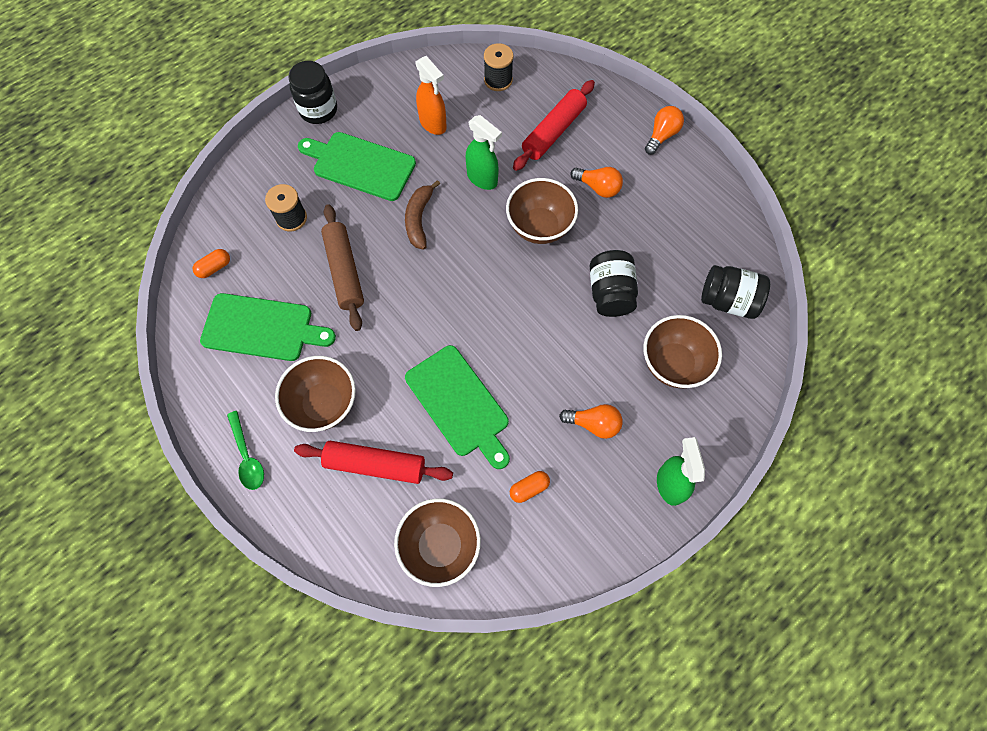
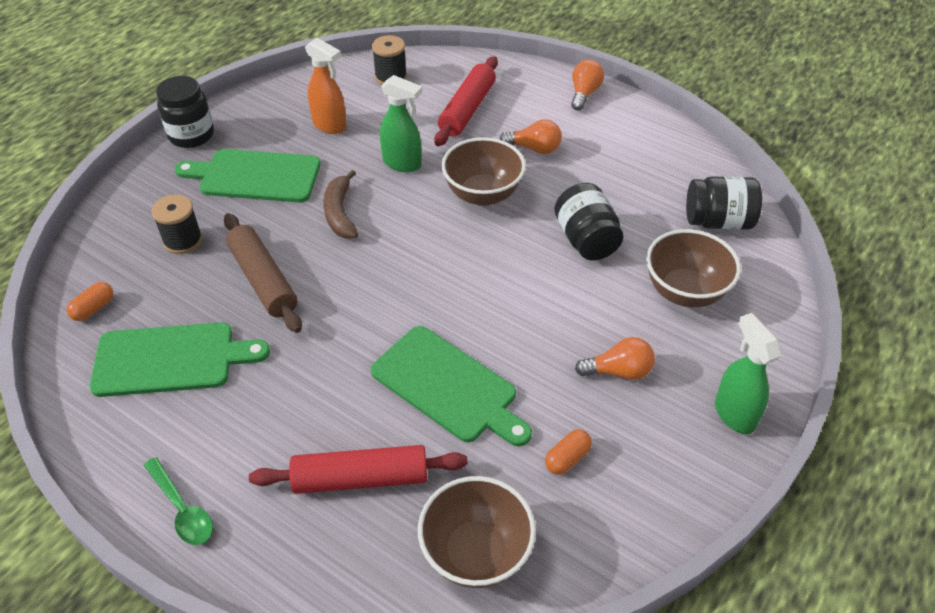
camera: 15 degrees left, 20 degrees down
(324, 404) = (273, 425): brown bowl -> none

